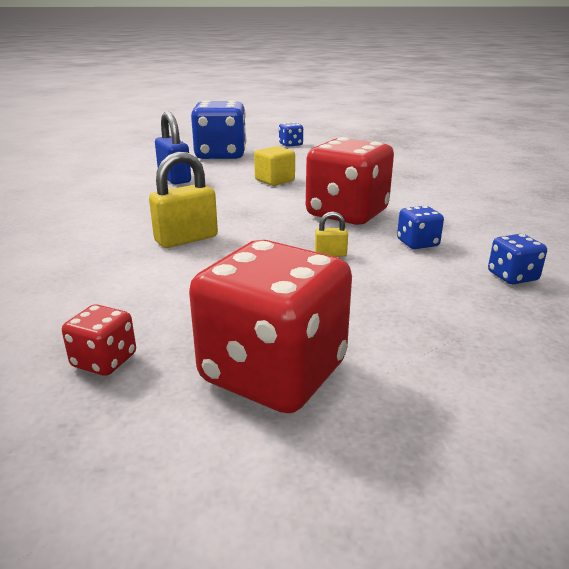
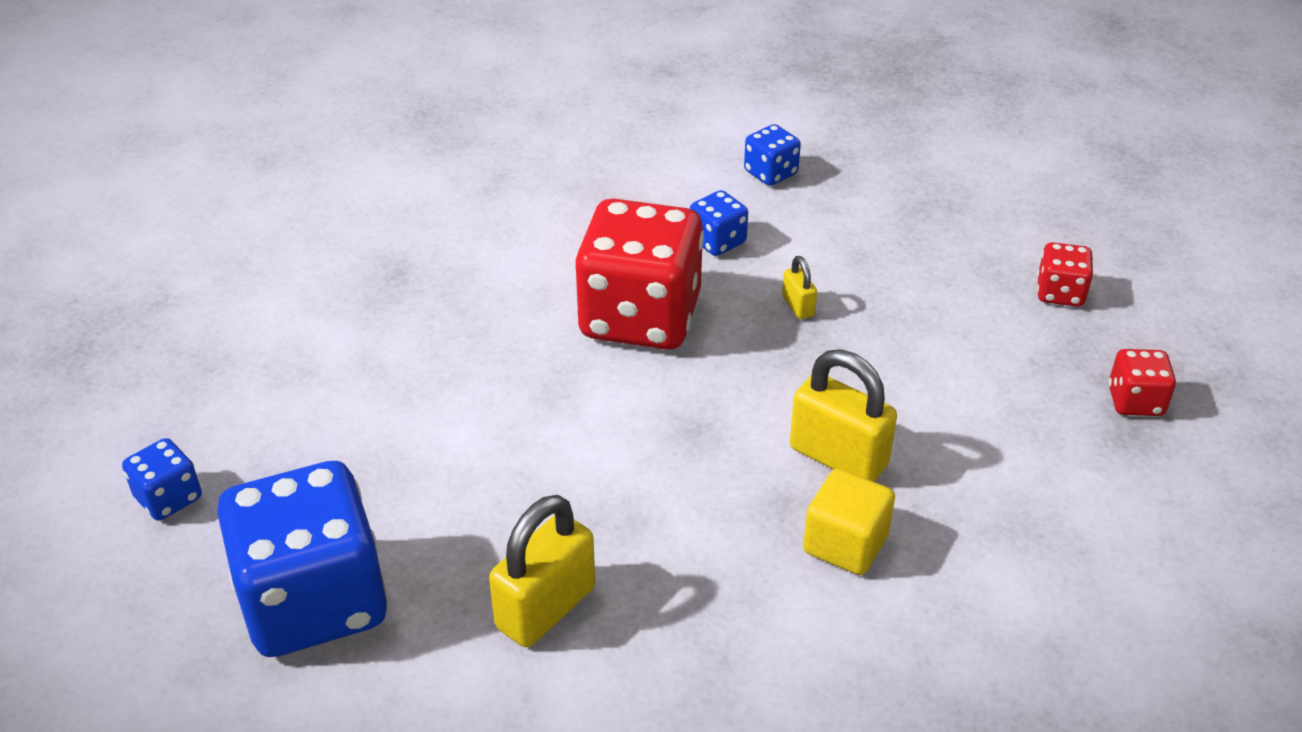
camera: 110 degrees left, 15 degrees up
(174, 178) = (545, 608): blue padlock -> yellow padlock
(273, 372) = (1060, 293): red dice -> red dice, size x0.44
(274, 180) = (498, 442): yellow cube -> yellow cube (845, 544)

